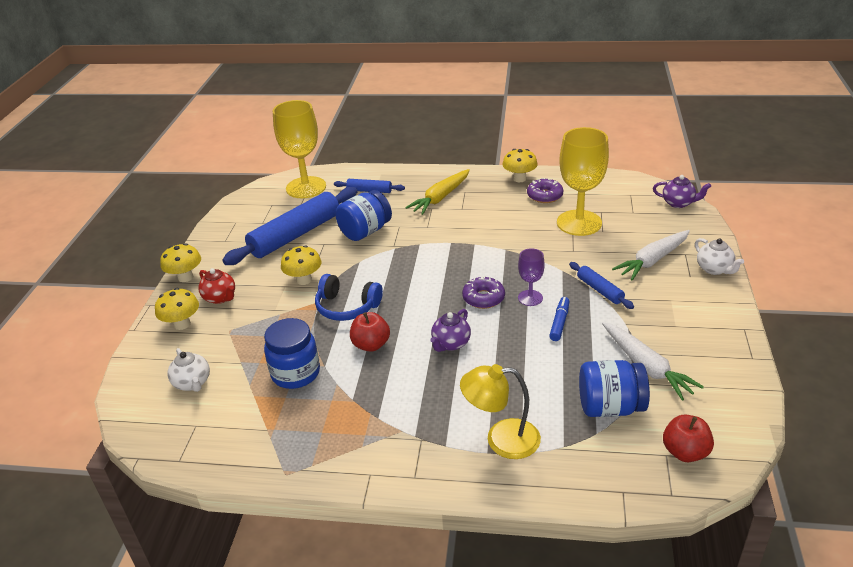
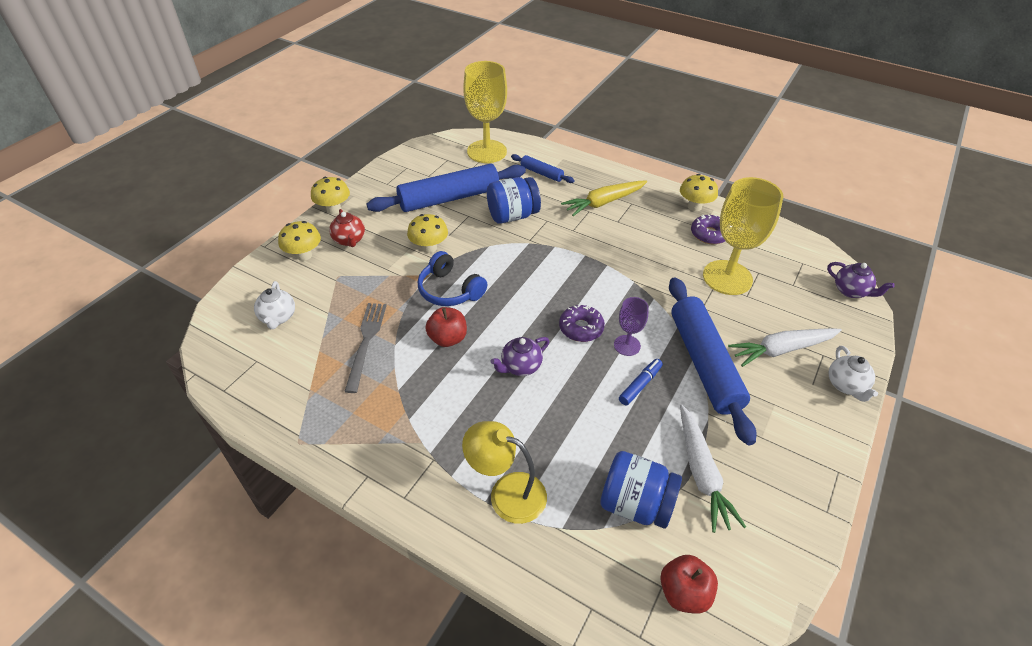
camera: 20 degrees right, 10 degrees up
(295, 373) = (366, 342): blue jar -> grey fork
(599, 290) = (704, 363): blue rolling pin -> blue rolling pin, size x2.10

